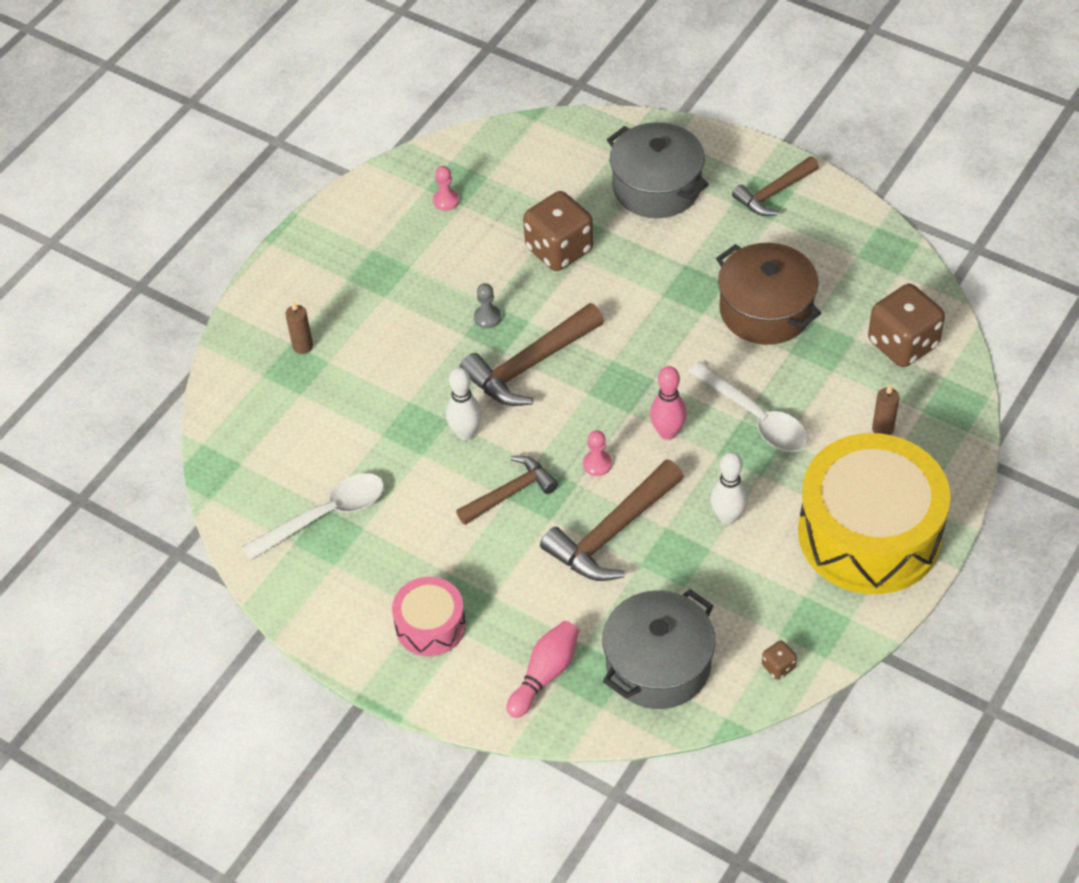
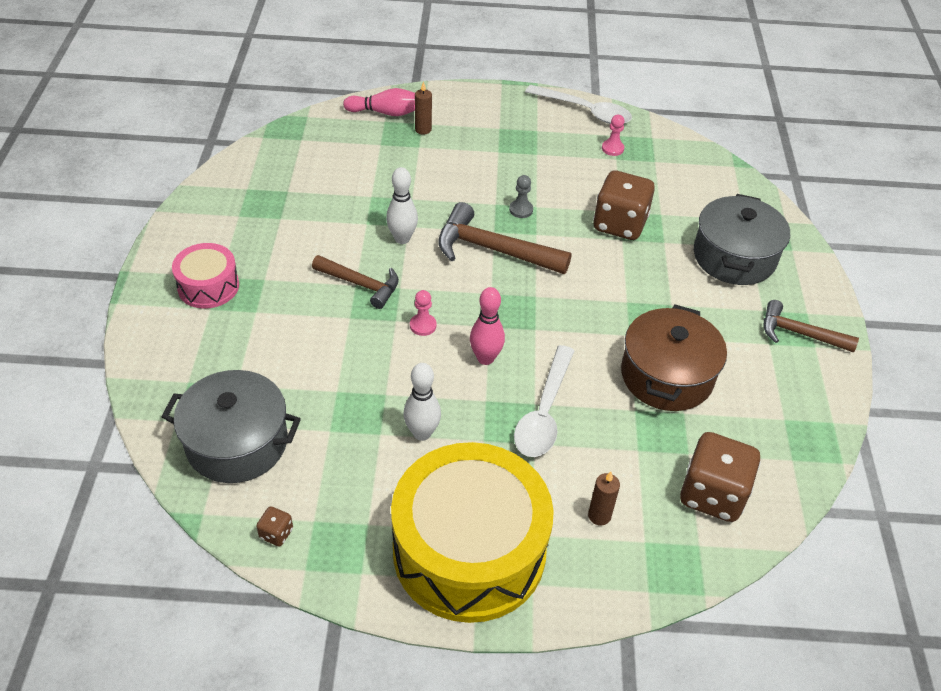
camera: 55 degrees right, 5 degrees down
(325, 516) = (279, 195): white spoon -> white spoon (585, 111)
(545, 674) = (193, 371): pink bowling pin -> pink bowling pin (386, 112)
(612, 533) = (358, 361): brown hammer -> none

